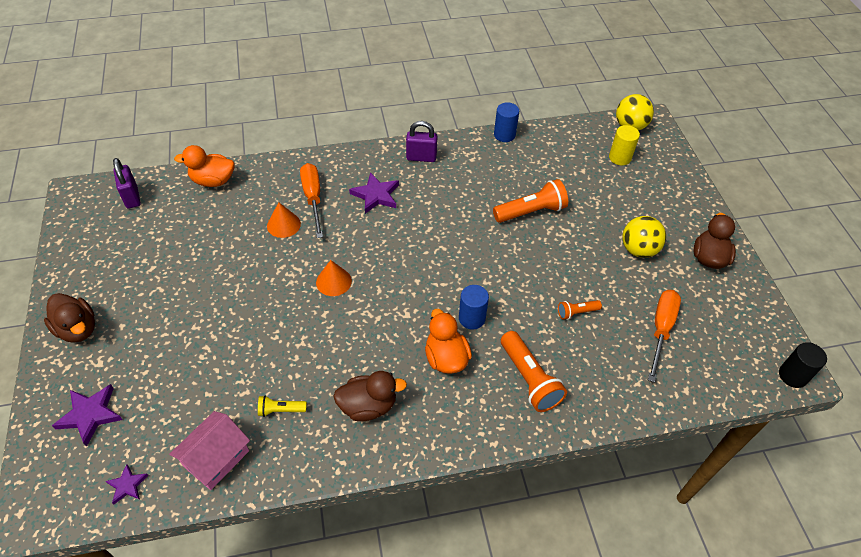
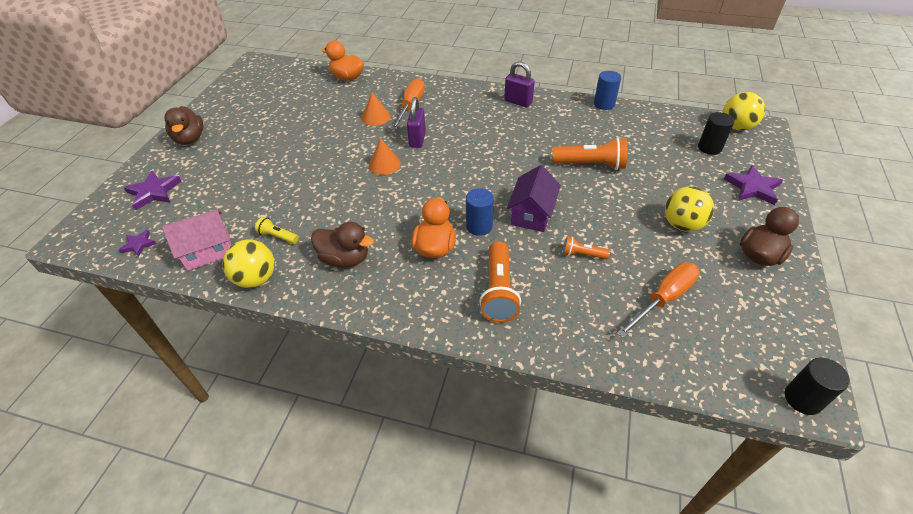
camera: 30 degrees right, 5 degrees down
(132, 197) = (286, 73): purple padlock -> purple padlock (417, 139)
(293, 466) = (256, 279): none -> yellow ball
(376, 195) = (461, 117): purple star -> purple star (752, 187)
(510, 286) = (532, 214): none -> purple house
(620, 158) = (709, 148): yellow cylinder -> black cylinder

